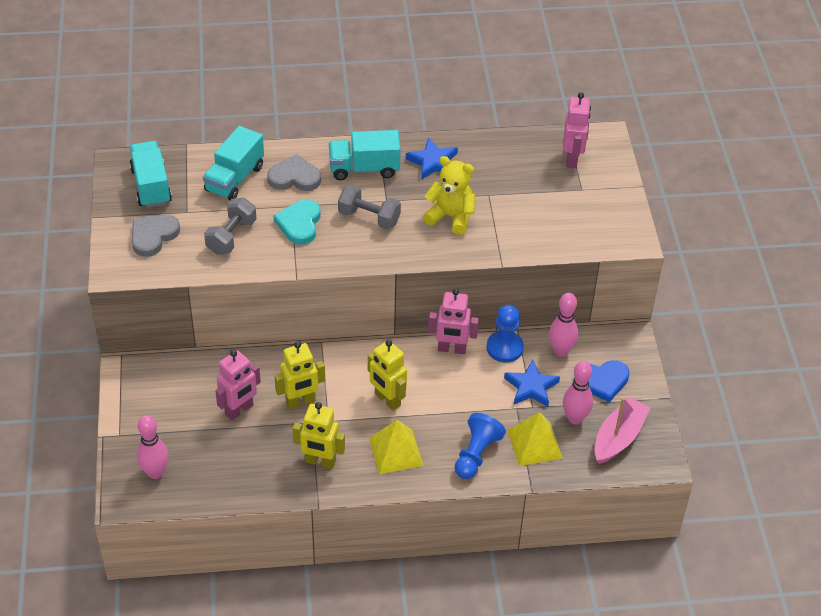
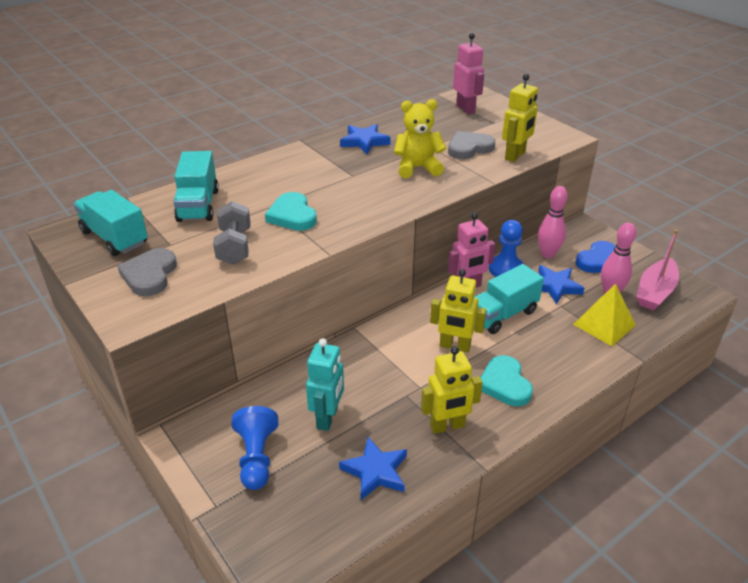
camera: 30 degrees left, 10 degrees down
(155, 472) = (288, 525): pink bowling pin -> none
(239, 410) = (328, 418): pink robot -> turquoise robot
(240, 467) = (375, 471): none -> blue star
(294, 177) = (255, 187): grey heart -> grey heart (469, 148)
(300, 401) = (380, 383): yellow robot -> yellow robot (515, 156)
(364, 168) = (312, 162): turquoise truck -> turquoise truck (502, 314)
(369, 217) = (350, 190): grey dumbbell -> none
(396, 451) = (504, 384): yellow pyramid -> turquoise heart
(476, 454) = (570, 354): blue pawn -> blue pawn (256, 457)
(618, 437) = (655, 292): pink boat -> pink boat turned 150 degrees counterclockwise

